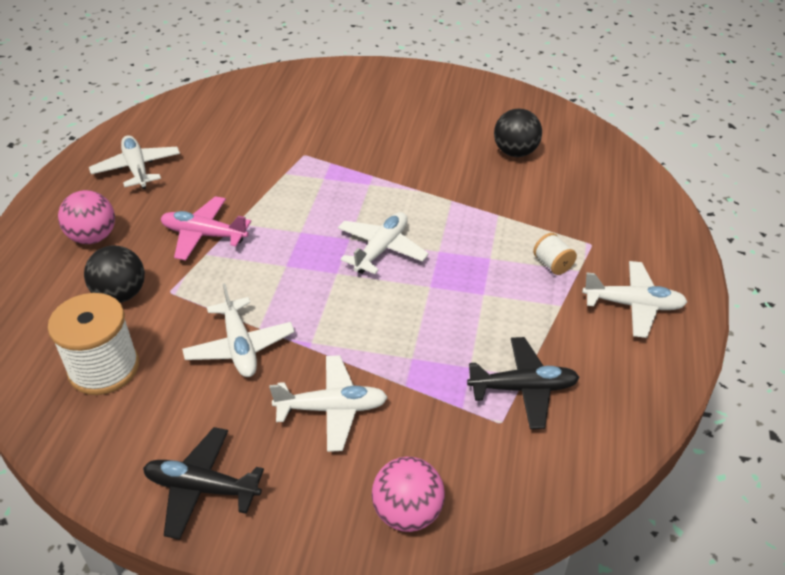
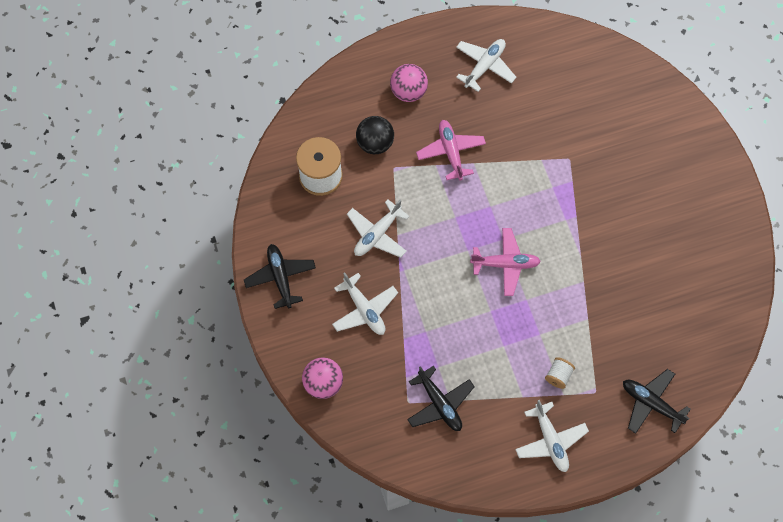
camera: 60 degrees right, 25 degrees up
(381, 249) = (505, 264): white plane -> pink plane
(515, 152) = (668, 298): black ball -> none
(629, 209) = (651, 403): none -> black plane

